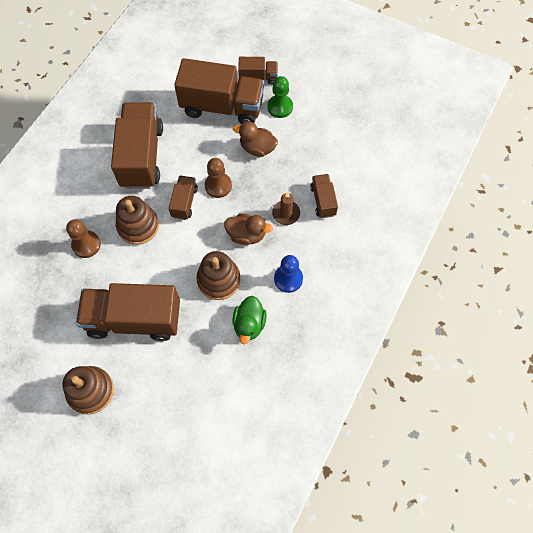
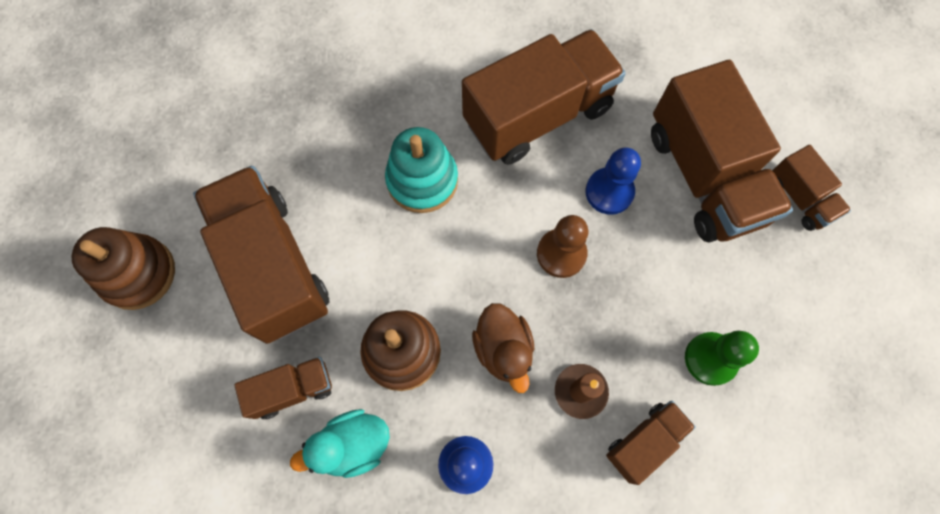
camera: 60 degrees right, 5 degrees up
(86, 245) = (352, 130): brown pawn -> none
(138, 226) = (422, 180): brown stacking toy -> turquoise stacking toy
(184, 202) = (501, 221): brown truck -> brown truck (292, 389)
(202, 149) = (609, 192): none -> blue pawn
(249, 324) = (352, 445): green duck -> turquoise duck
(257, 148) = (668, 274): brown duck -> none
(280, 107) = (770, 265): green pawn -> green pawn (710, 359)

